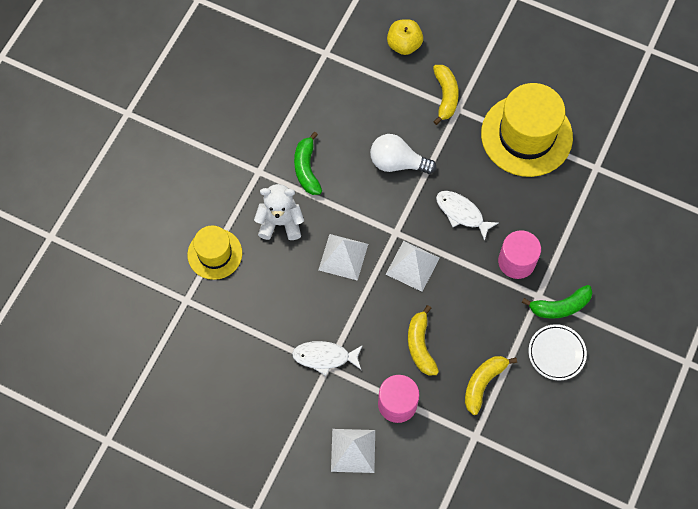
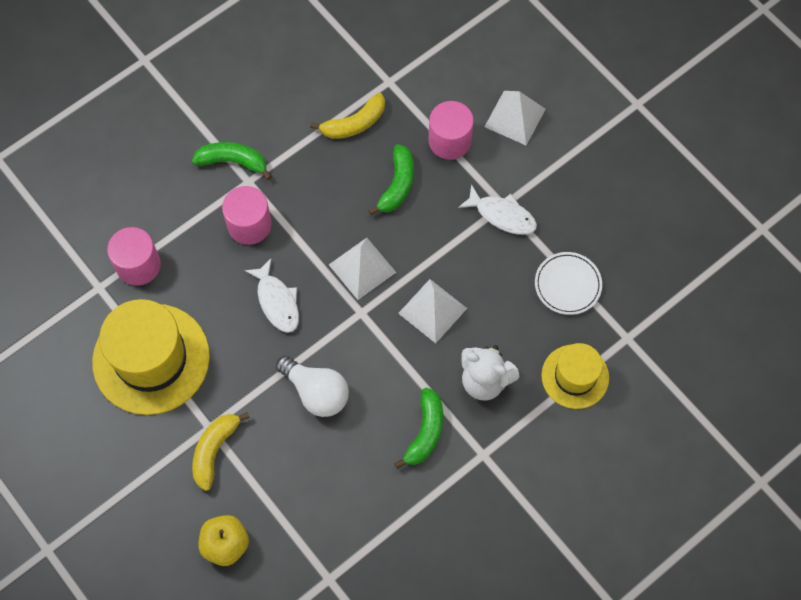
camera: 155 degrees left, 0 degrees up
(420, 345) = (397, 185): yellow banana -> green banana
(556, 353) = (265, 120): white plate -> white plate (567, 285)
(579, 195) = (138, 265): none -> pink cylinder

